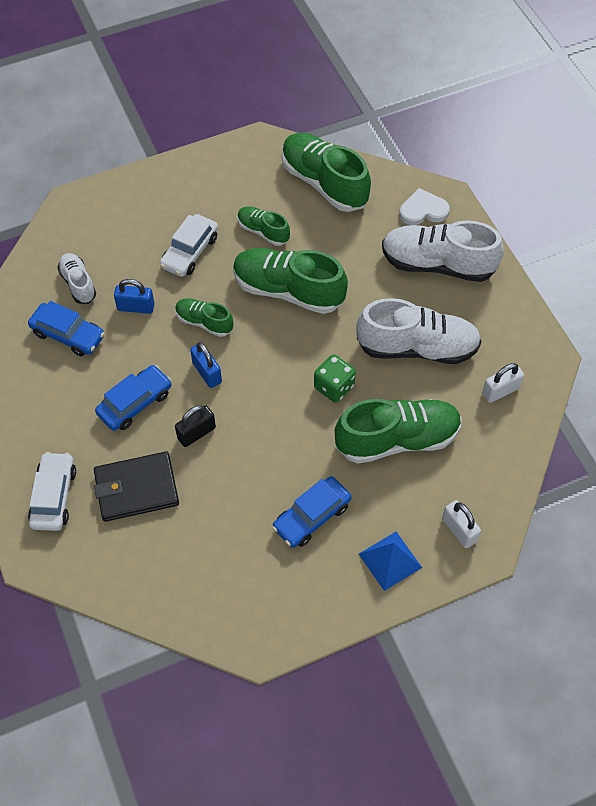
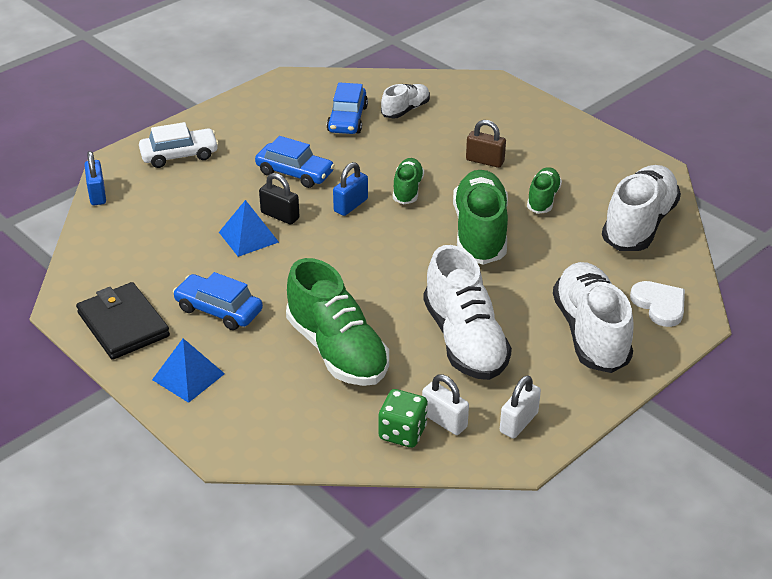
camera: 70 degrees right, 20 degrees down
(136, 307) = (400, 147): blue padlock -> blue padlock (97, 194)
(136, 488) = (205, 196): black wallet -> black wallet (123, 324)
(190, 252) = (485, 161): white car -> brown padlock
(217, 467) = (248, 237): none -> blue pyramid
(324, 183) = (639, 224): green shoe -> white shoe
(334, 387) = (379, 290): green dice -> green dice (402, 432)
(459, 530) = (244, 422): white padlock -> white padlock (518, 422)

